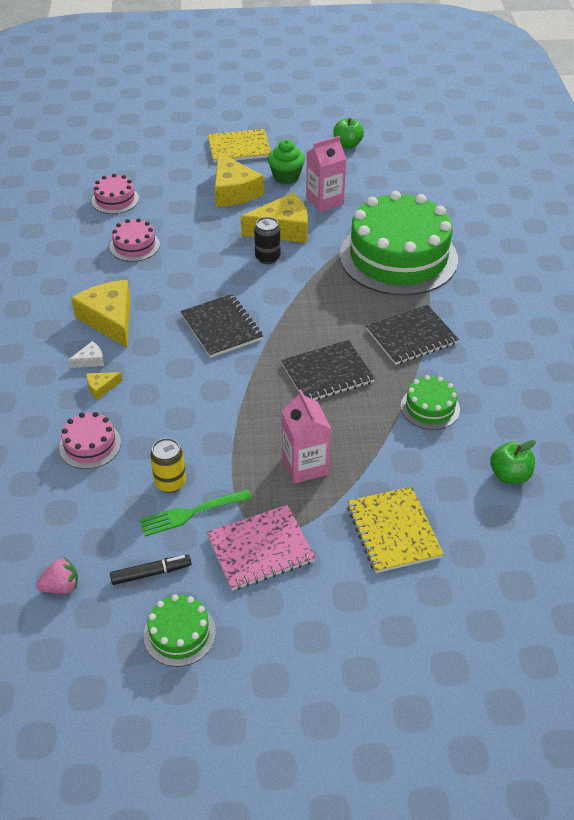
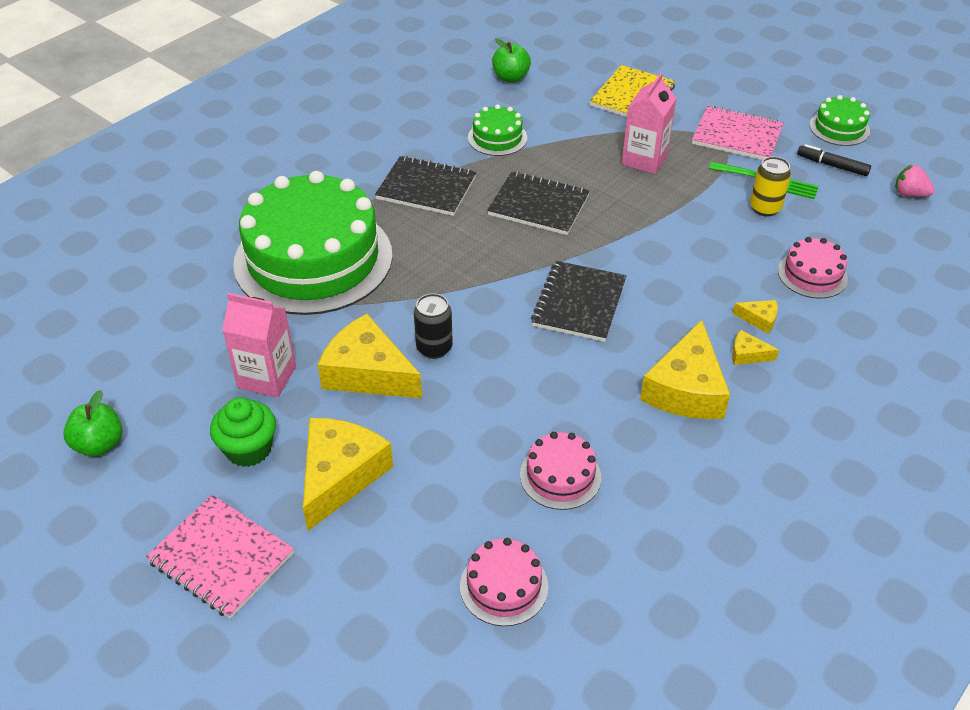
camera: 135 degrees left, 0 degrees up
(90, 360) = (747, 354): white cheese -> yellow cheese
(239, 148) = (221, 558): yellow notebook -> pink notebook

